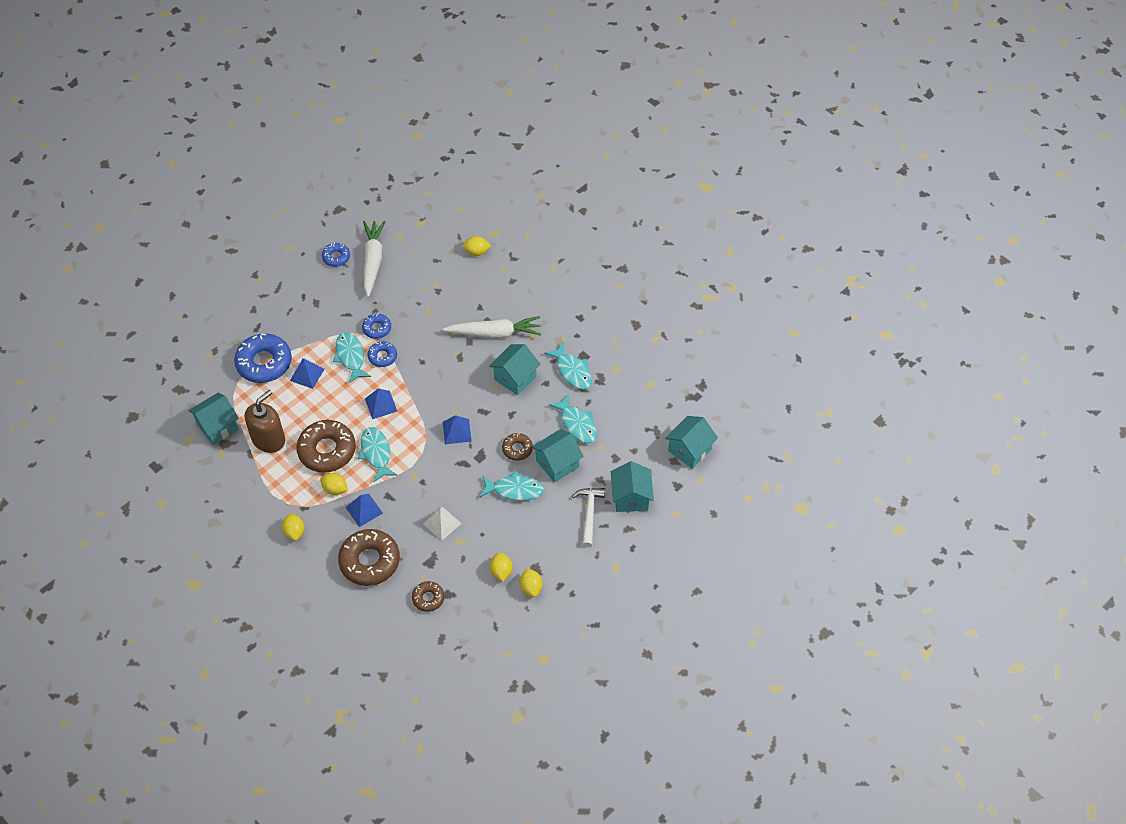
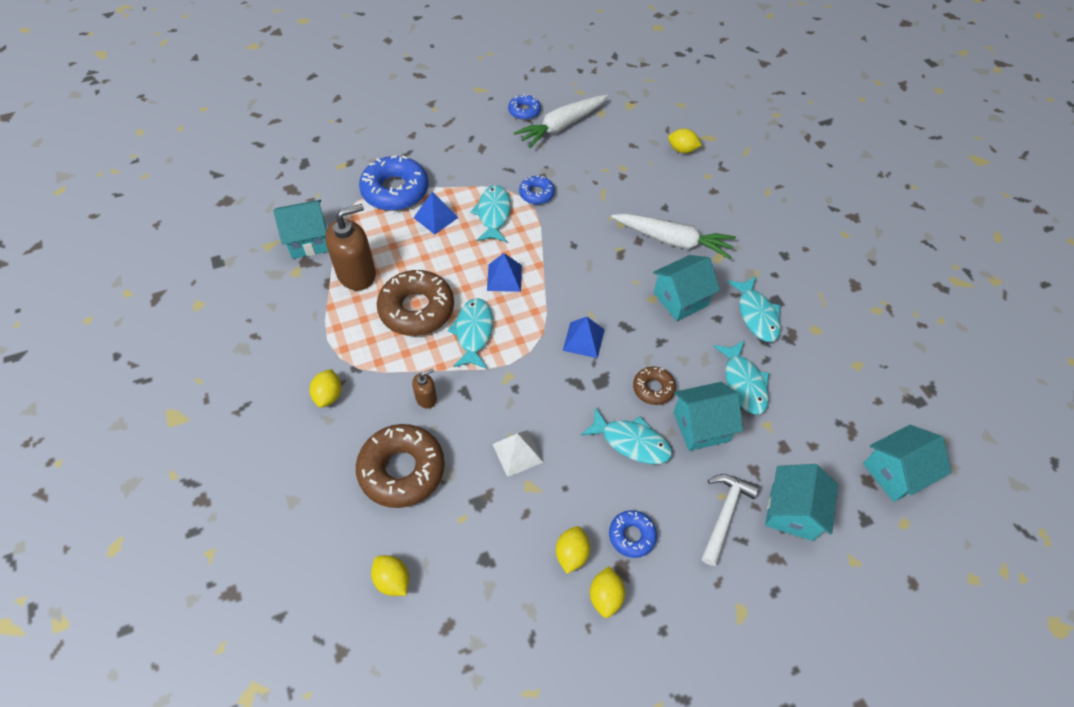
camera: 20 degrees right, 0 degrees up
(335, 489) = (404, 359): yellow lemon -> yellow lemon (392, 580)
(364, 510) = (426, 398): blue pyramid -> brown soap dispenser
(373, 261) = (562, 126): white carrot -> white carrot turned 150 degrees counterclockwise
(382, 356) = (530, 225): blue donut -> blue donut (632, 536)
(428, 598) = (455, 555): brown donut -> none

